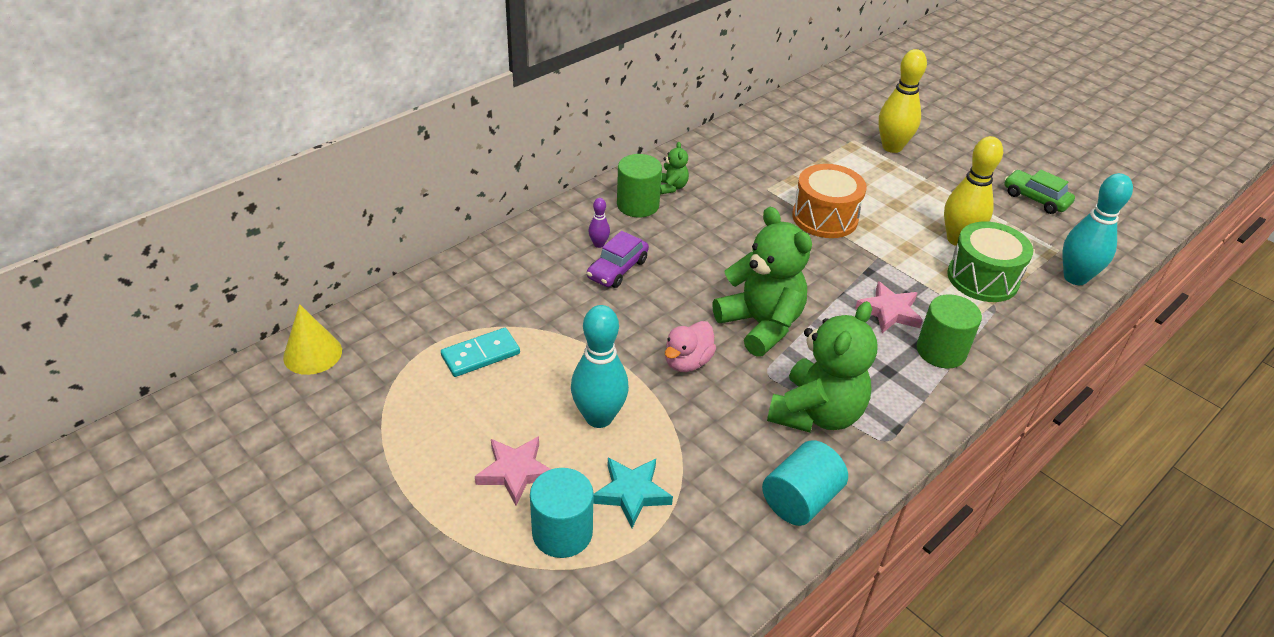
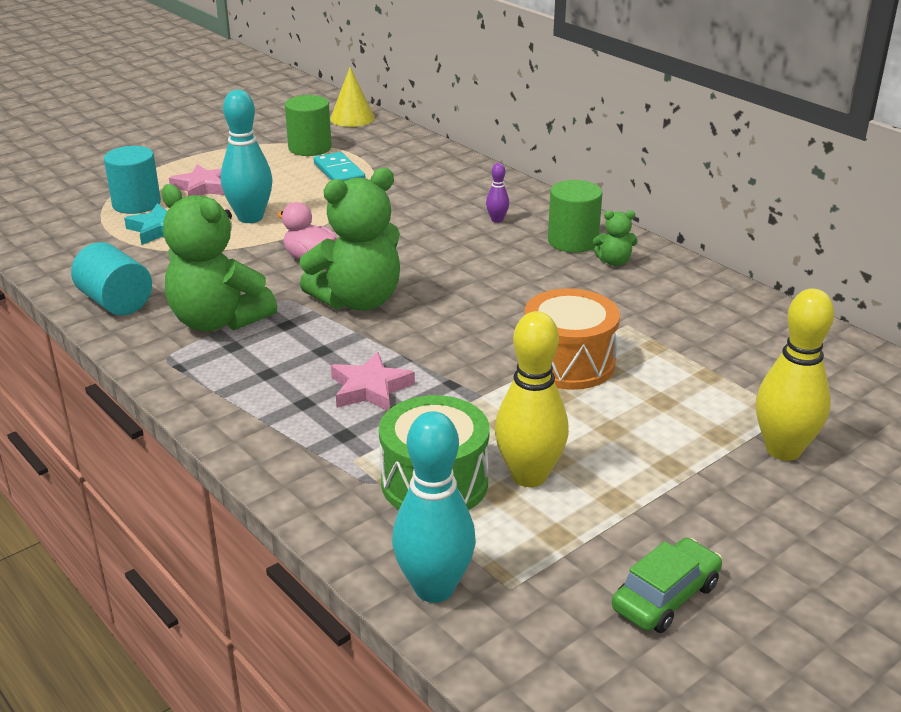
camera: 95 degrees right, 10 degrees down
(617, 269) = (455, 228): purple car -> none
(941, 351) = (291, 417): green cylinder -> green cylinder (310, 148)

